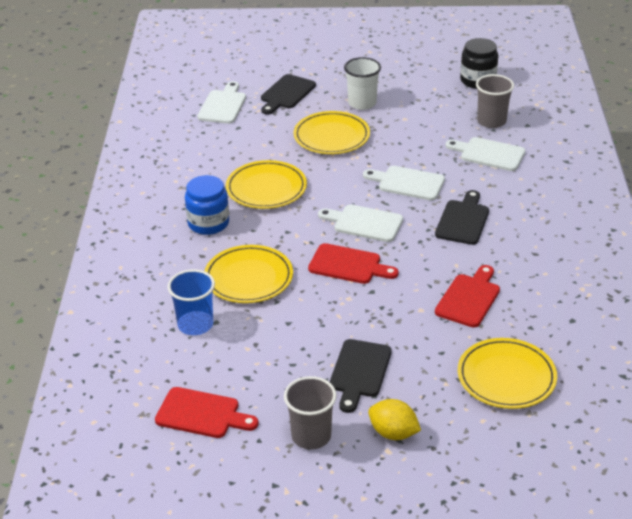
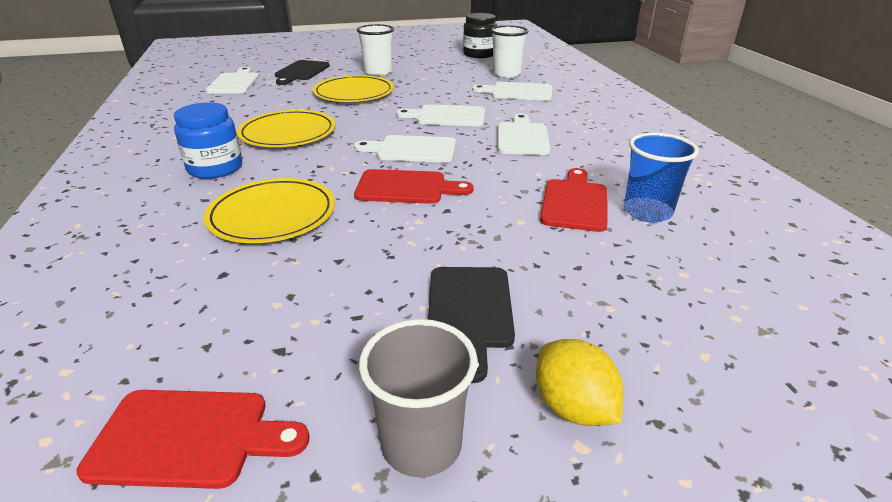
camera: 15 degrees left, 5 degrees down
(195, 325) = (188, 282): blue cup -> blue cup (647, 212)
(393, 433) = (573, 407): yellow lemon -> yellow lemon turned 45 degrees clockwise
(463, 220) = (522, 137): black cutting board -> white cutting board
(491, 121) = (506, 74): grey cup -> white cup
(506, 377) = (689, 285): yellow plate -> none

